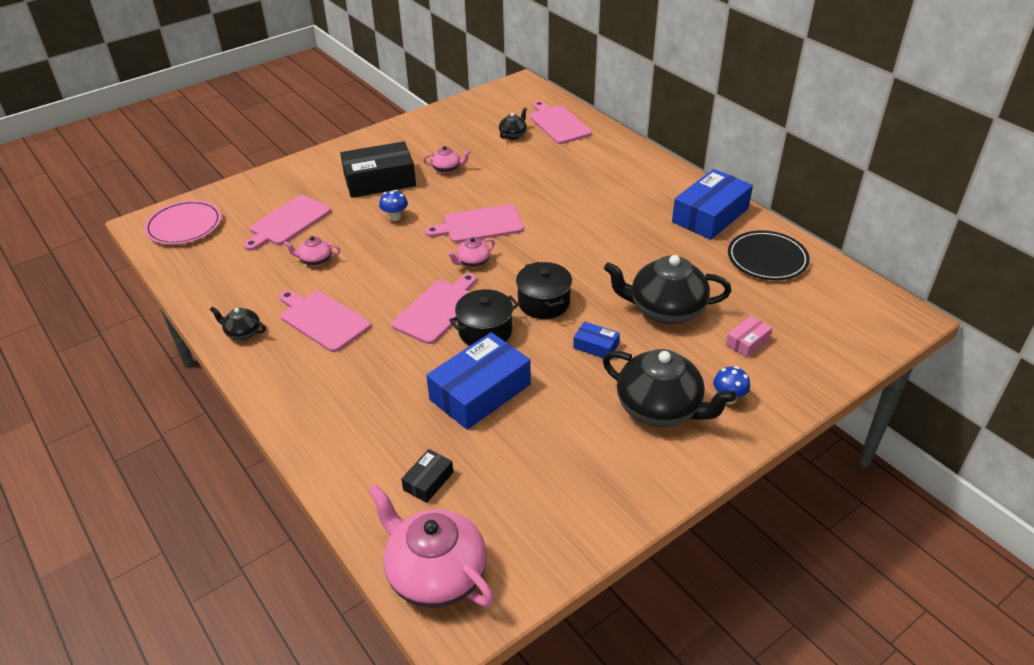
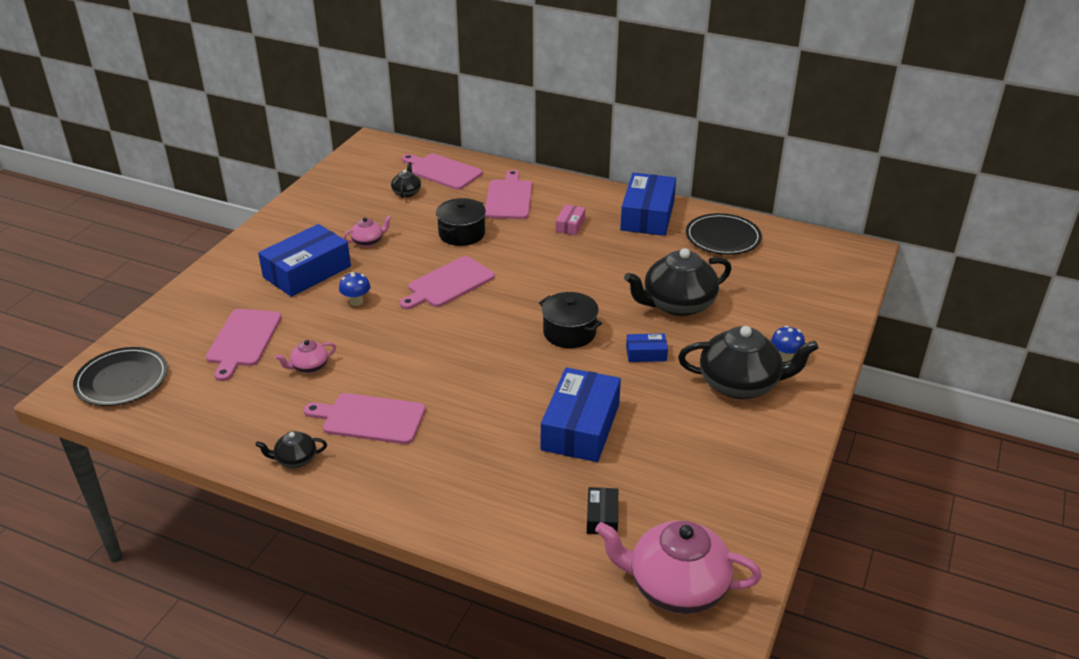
camera: 30 degrees left, 5 degrees down
(184, 226) = (122, 380): pink plate -> black plate
(379, 180) = (307, 272): black box -> blue box
(438, 309) = (477, 371): pink cutting board -> pink cutting board (509, 198)
(473, 262) = (472, 319): pink teapot -> none
(485, 331) = (538, 374): black pot -> black pot (461, 234)
(747, 342) = (762, 309): pink box -> pink box (570, 225)

